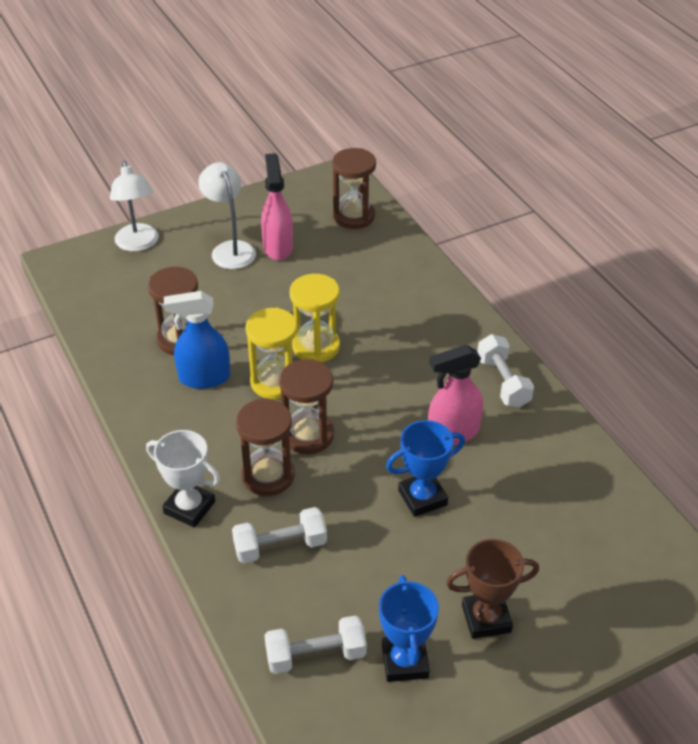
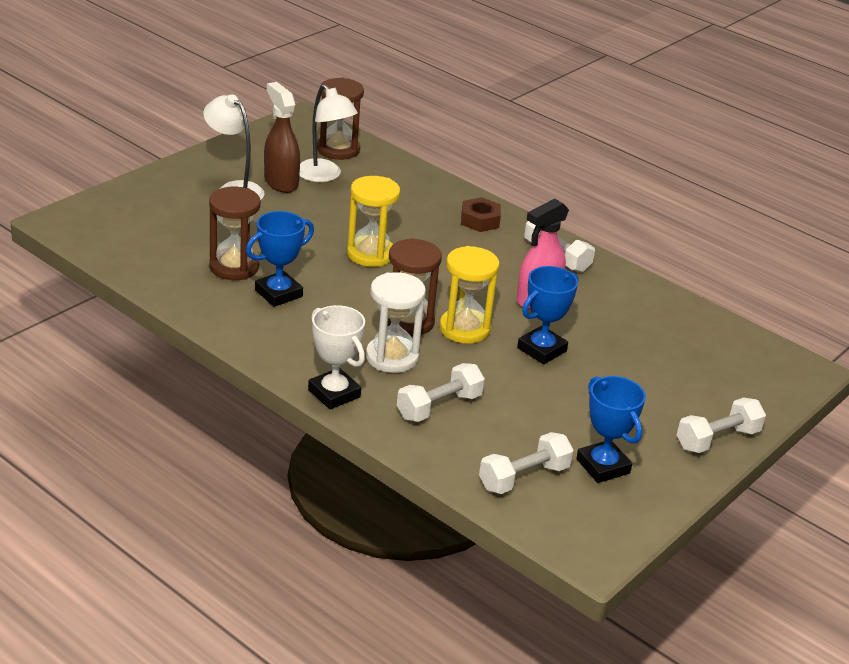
camera: 25 degrees left, 10 degrees down
(138, 244) = (135, 197): white lamp -> white lamp (324, 176)
(189, 507) = (334, 393): white trophy -> white trophy turned 45 degrees clockwise
(204, 378) = (278, 293): blue spray bottle -> blue trophy
(268, 476) = (392, 357): brown hourglass -> white hourglass
(275, 382) = (350, 286): yellow hourglass -> yellow hourglass (464, 329)
(278, 247) = (281, 182): pink spray bottle -> brown spray bottle
(447, 323) = (480, 220): none -> brown nut
(486, 618) = (650, 423): brown trophy -> none
(549, 657) = (717, 439): none -> white dumbbell

